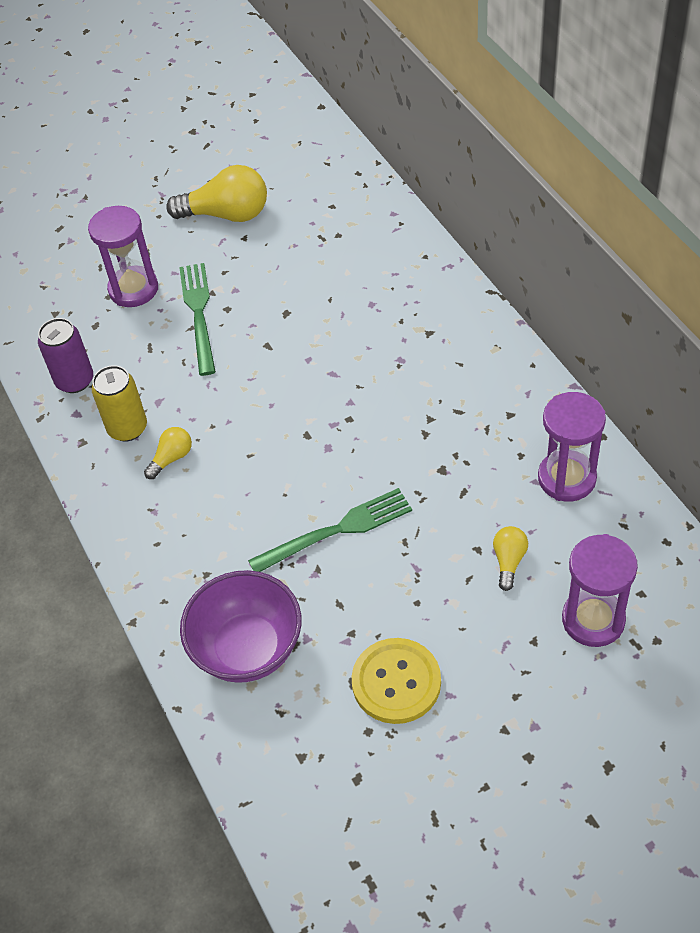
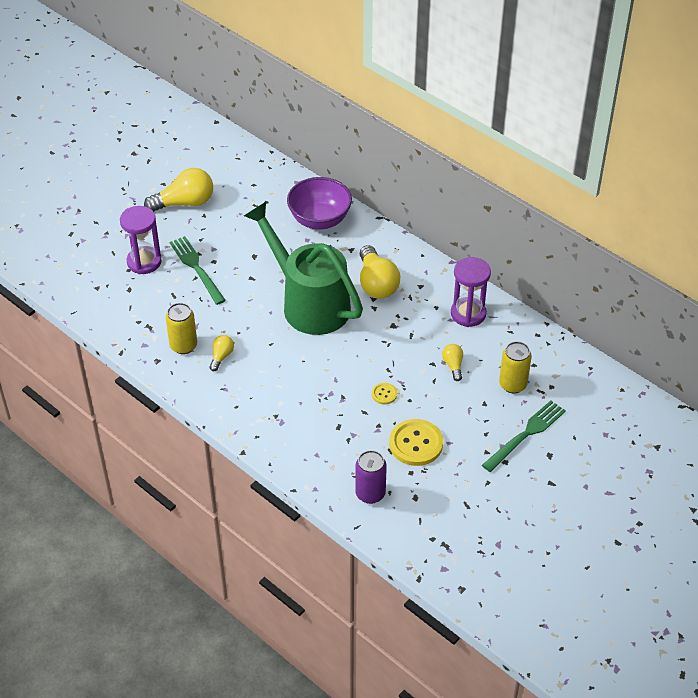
camera: 25 degrees left, 5 degrees down
(75, 380) = (133, 325): purple can -> purple can (370, 493)
(248, 648) = (320, 448): purple bowl -> purple bowl (319, 220)
(332, 403) = (309, 303): none -> green watering can
(338, 530) = (345, 372): green fork -> green fork (526, 434)
(382, 582) = (384, 394): none -> yellow button
(444, 395) = (376, 283): none -> yellow light bulb
(593, 620) = (513, 384): purple hourglass -> yellow can

